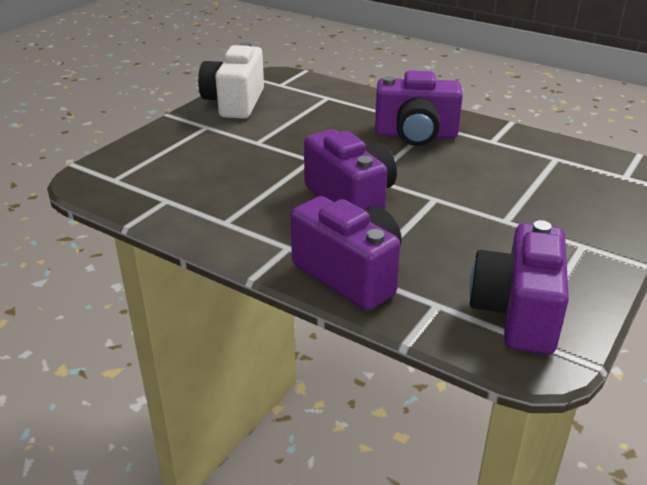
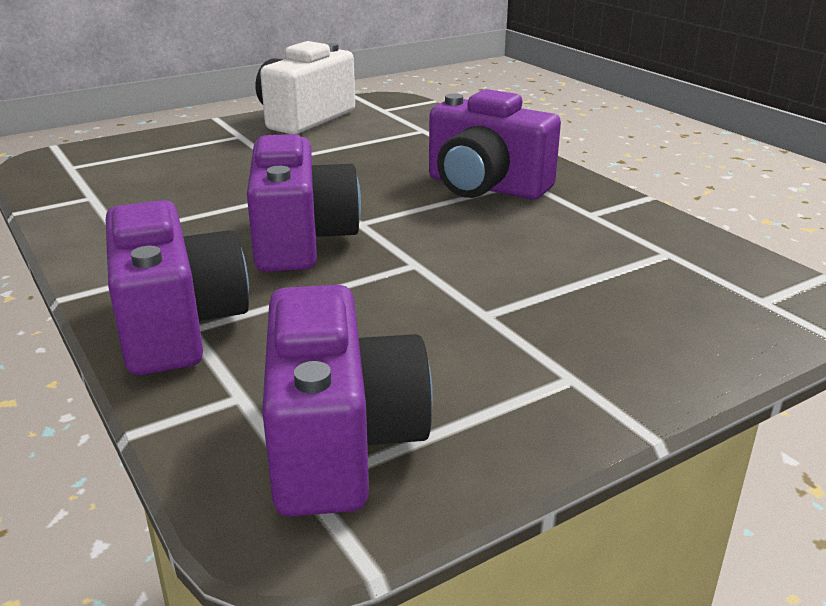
camera: 25 degrees right, 5 degrees down
(517, 313) = (340, 443): purple camera -> purple camera turned 135 degrees clockwise

